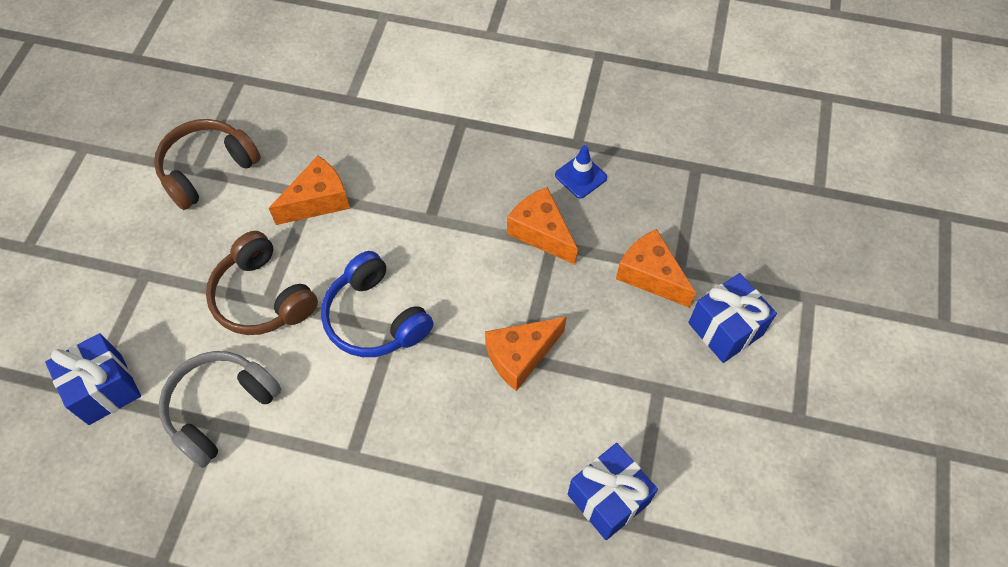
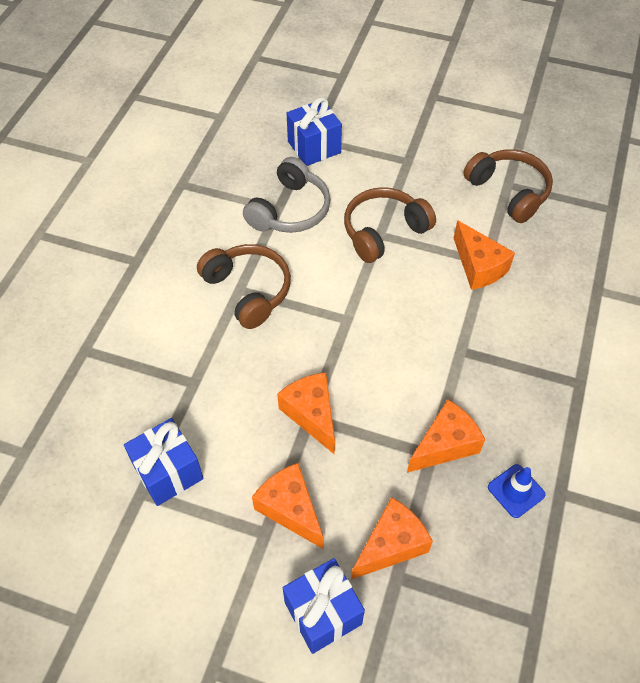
camera: 95 degrees right, 5 degrees down
(220, 409) = (290, 210): grey headphones -> grey headphones turned 75 degrees clockwise
(353, 445) = (248, 290): none -> brown headphones
(375, 318) = (359, 306): blue headphones -> none
(630, 367) = (290, 509): none -> orange cheese

